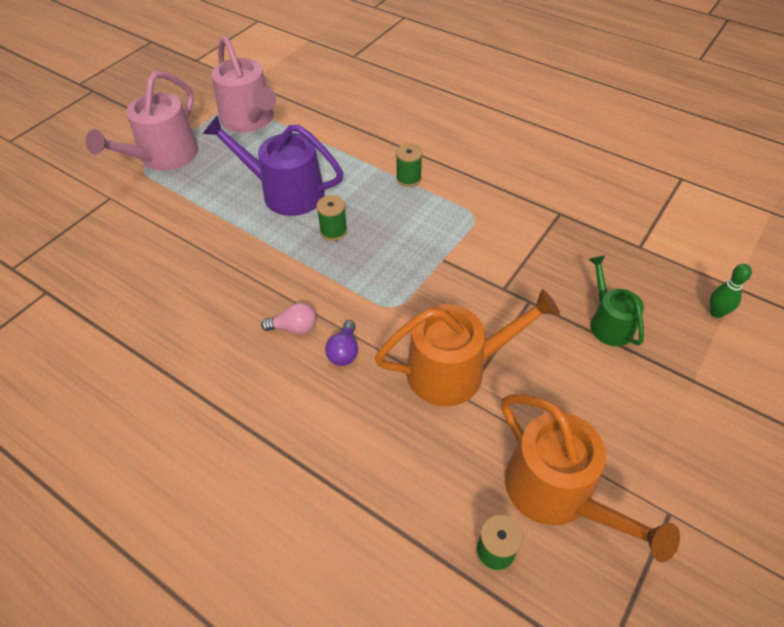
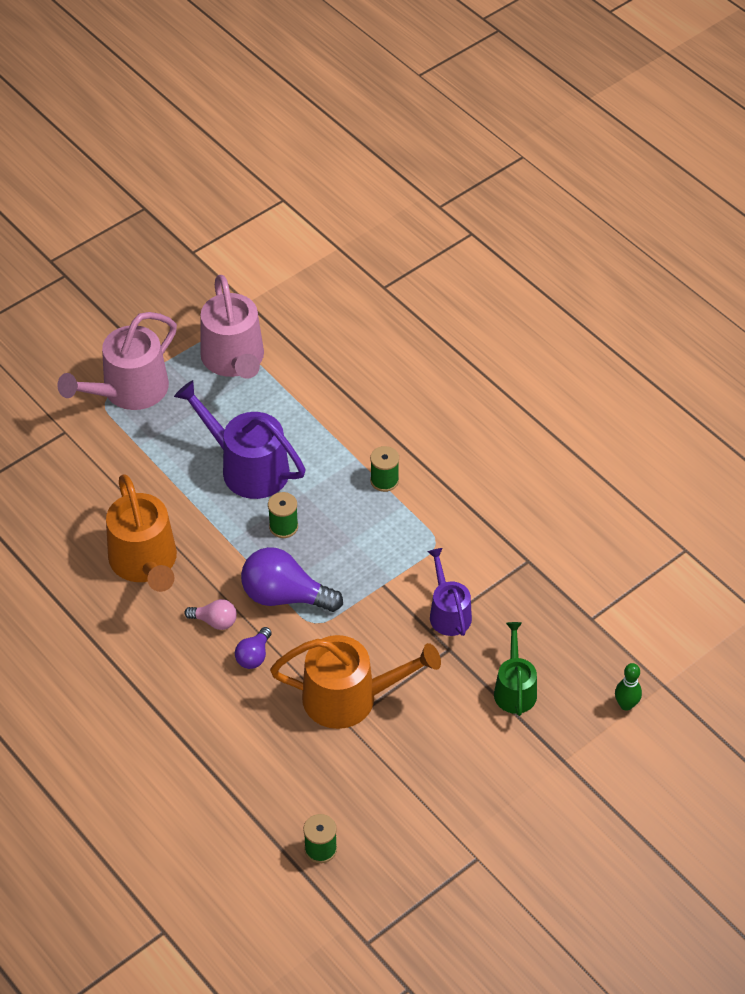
camera: 15 degrees right, 0 degrees up
(355, 289) = (285, 596): none -> purple light bulb
(513, 270) = (448, 613): none -> purple watering can
(557, 493) = (391, 820): orange watering can -> orange watering can (145, 562)

